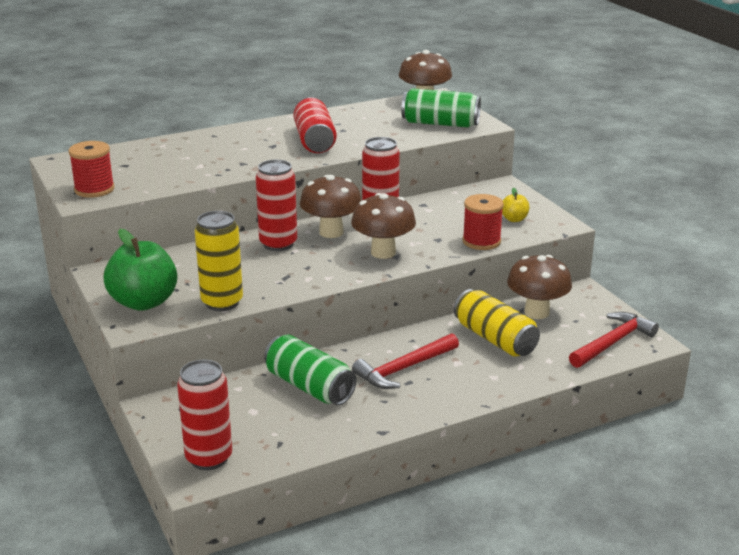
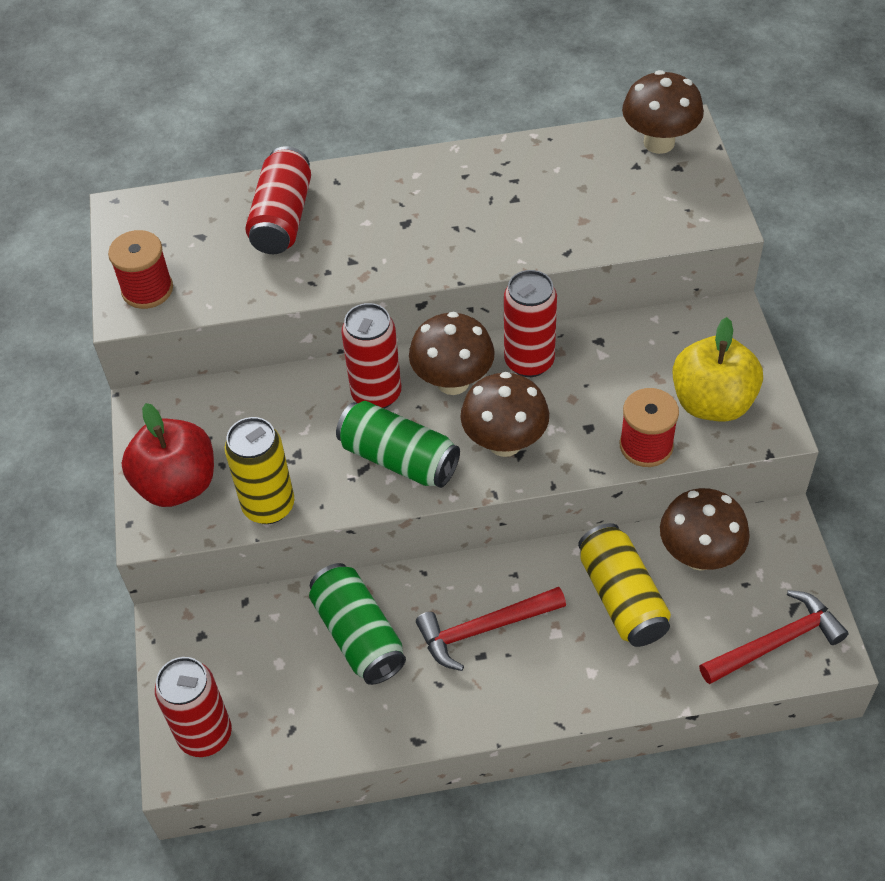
camera: 20 degrees right, 25 degrees up
(144, 302) = (177, 484): green apple -> red apple
(314, 141) = (466, 221): red can -> red can (282, 218)
(440, 123) = (659, 207): green can -> green can (399, 458)
(514, 219) = (712, 402): yellow apple -> yellow apple, size x2.11

